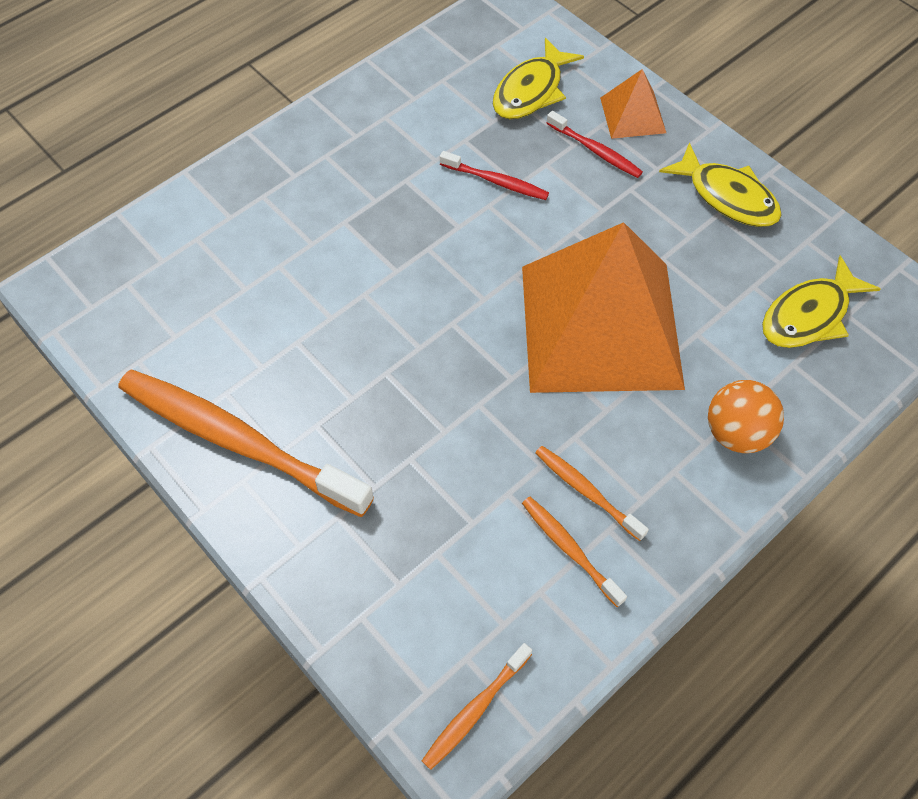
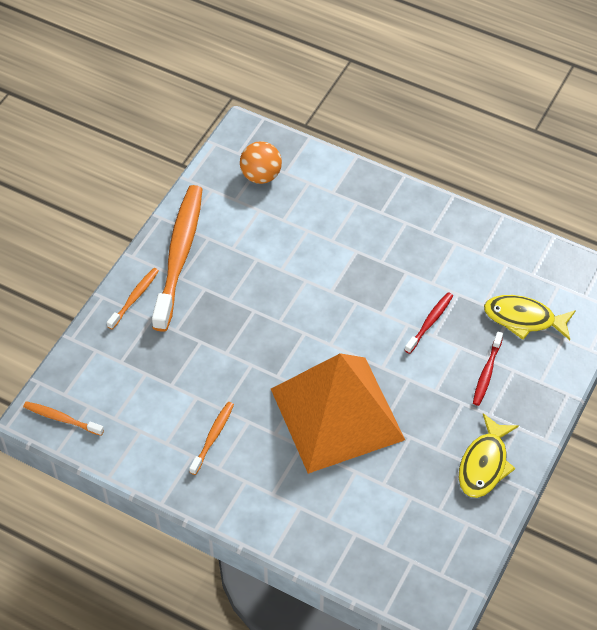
camera: 70 degrees right, 5 degrees down
(496, 181) = (430, 322): red toothbrush -> red toothbrush turned 150 degrees counterclockwise
(569, 549) = (172, 438): orange toothbrush -> orange toothbrush (134, 298)
(633, 115) = (533, 387): orange pyramid -> none
(736, 433) = (286, 510): orange ball -> orange ball (261, 176)
(809, 315) = (400, 536): yellow fish -> none

